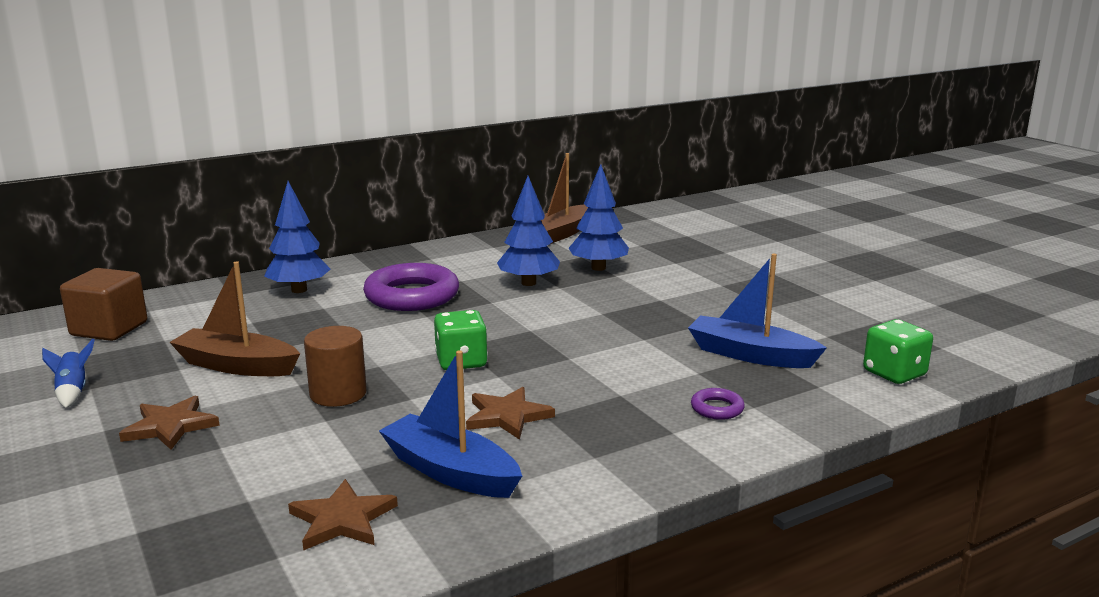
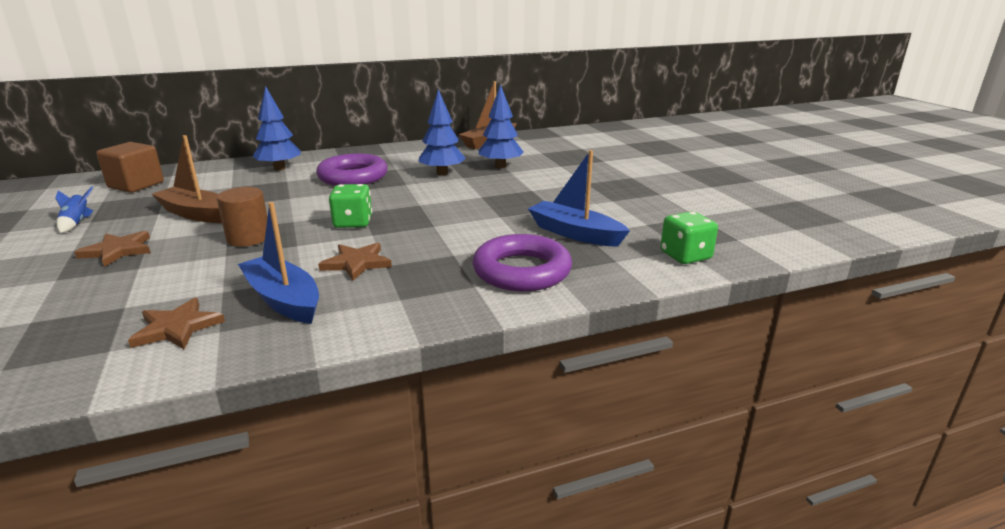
camera: 10 degrees right, 5 degrees up
(717, 408) = (522, 271): purple ring -> purple ring, size x2.30

